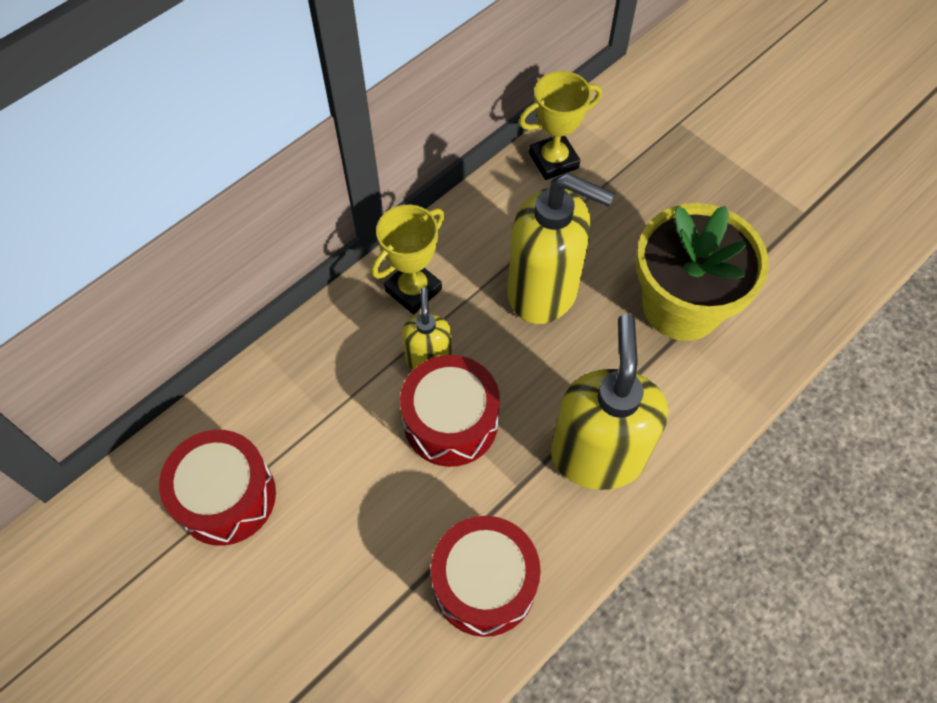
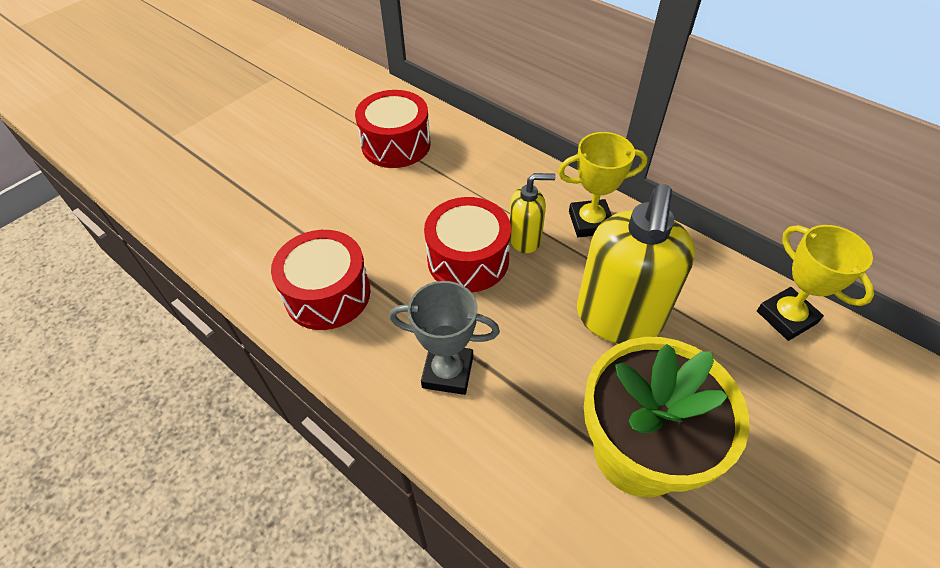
camera: 85 degrees right, 10 degrees down
(413, 290) = (590, 222): yellow trophy -> yellow trophy turned 45 degrees counterclockwise
(597, 454) = (448, 372): yellow soap dispenser -> grey trophy

